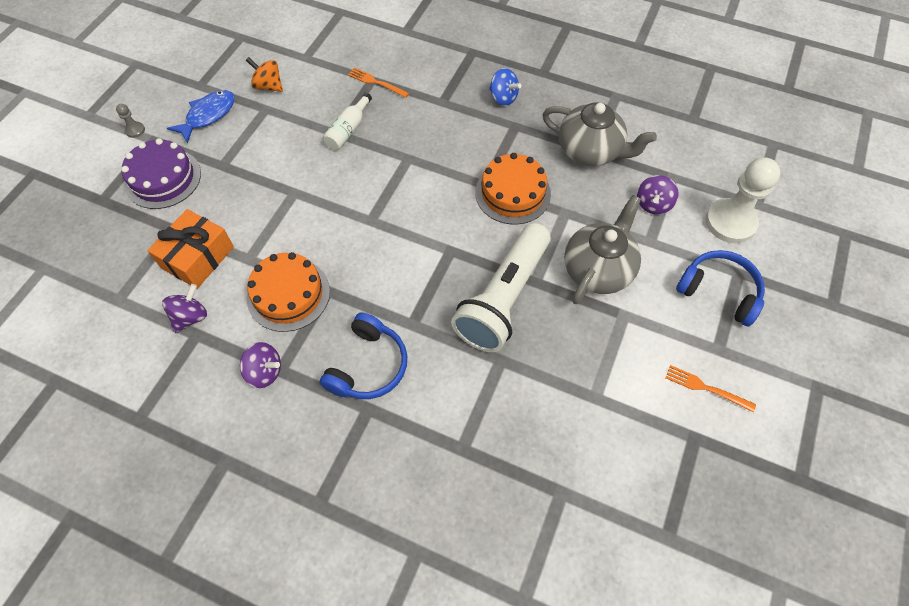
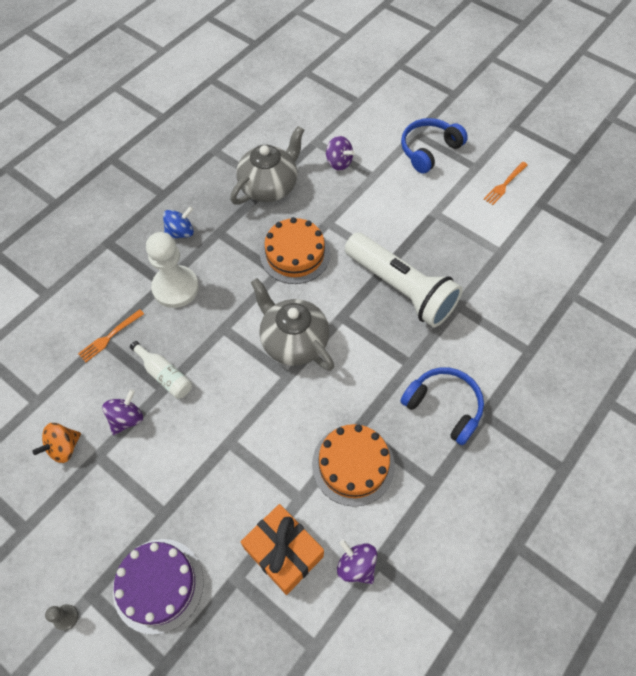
camera: 75 degrees left, 0 degrees up
(208, 115) = (80, 522): blue fish -> none
(265, 372) = (433, 498): purple spinning top -> purple spinning top (127, 419)
(598, 269) = (390, 217): grey teapot -> grey teapot (293, 341)
(730, 222) = (370, 122): white pawn -> white pawn (175, 288)

